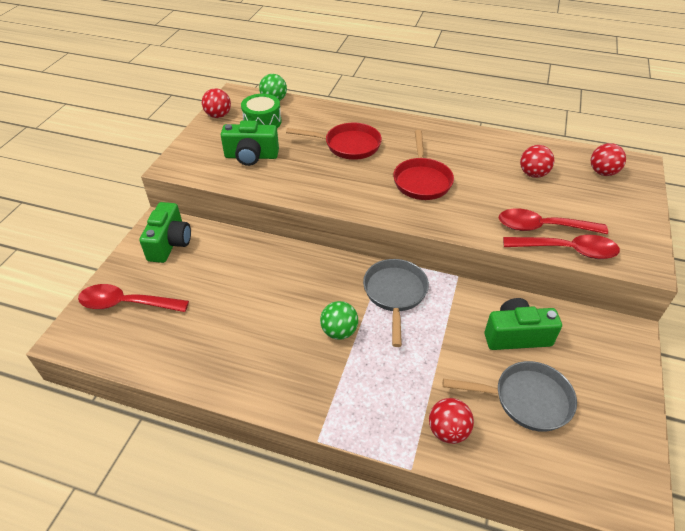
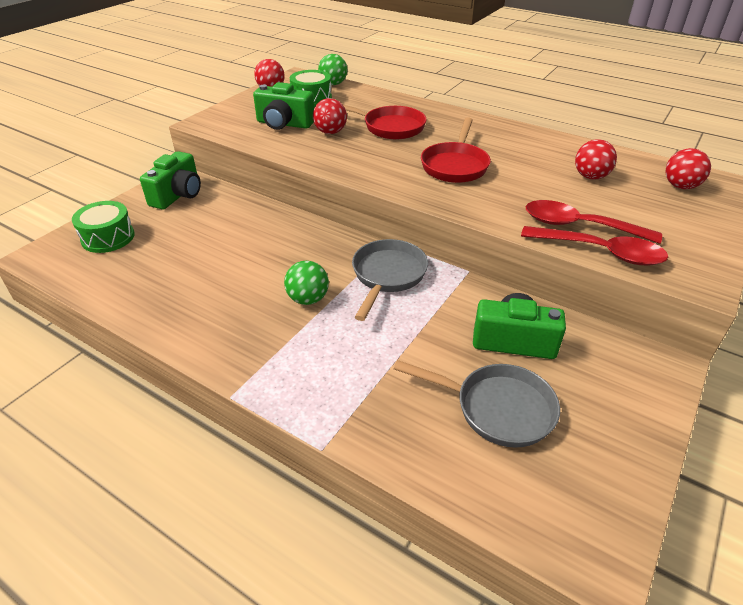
camera: 15 degrees right, 5 degrees down
(126, 304) = (108, 237): red spoon -> green drum
(448, 431) = (384, 420): red ball -> red ball (330, 132)

